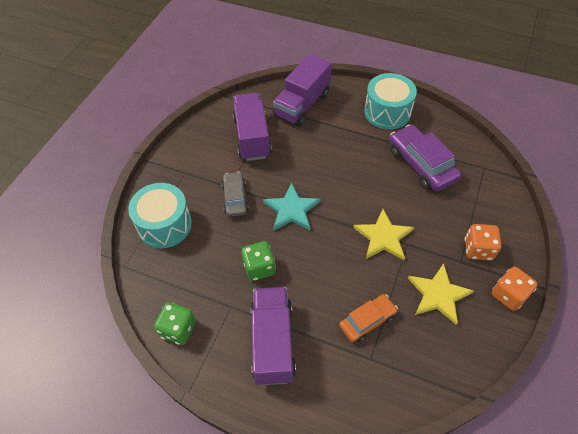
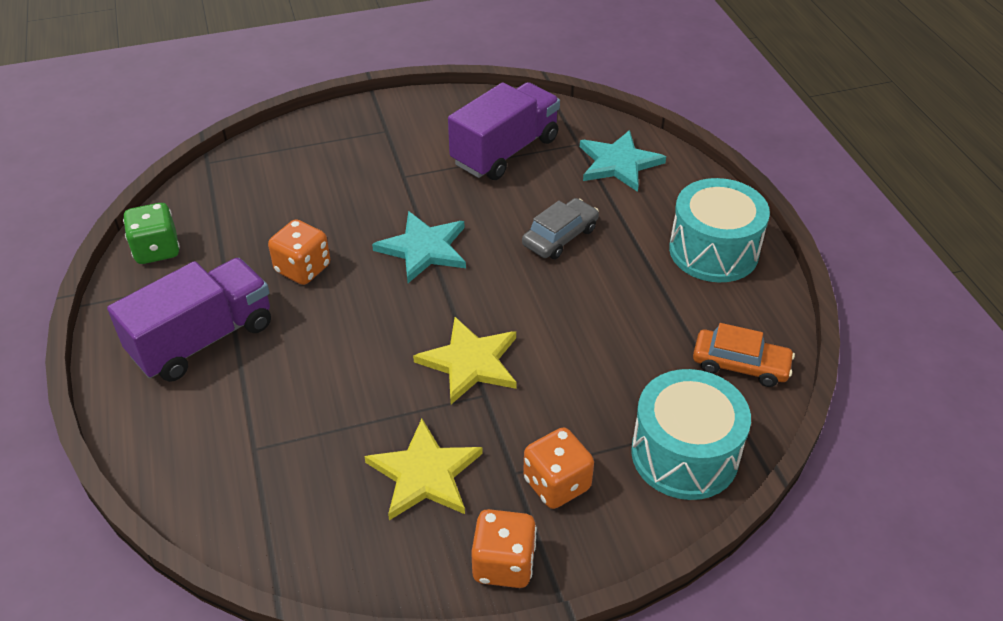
camera: 50 degrees right, 10 degrees down
(164, 225) = (291, 158): turquoise drum -> turquoise drum (684, 454)
(235, 198) = (390, 191): grey car -> grey car (560, 237)
(259, 268) = (303, 269): green dice -> orange dice
(302, 104) = (618, 163): purple truck -> turquoise star
(367, 321) = (311, 415): orange car -> orange car (740, 365)
(421, 164) = (654, 338): purple car -> none

